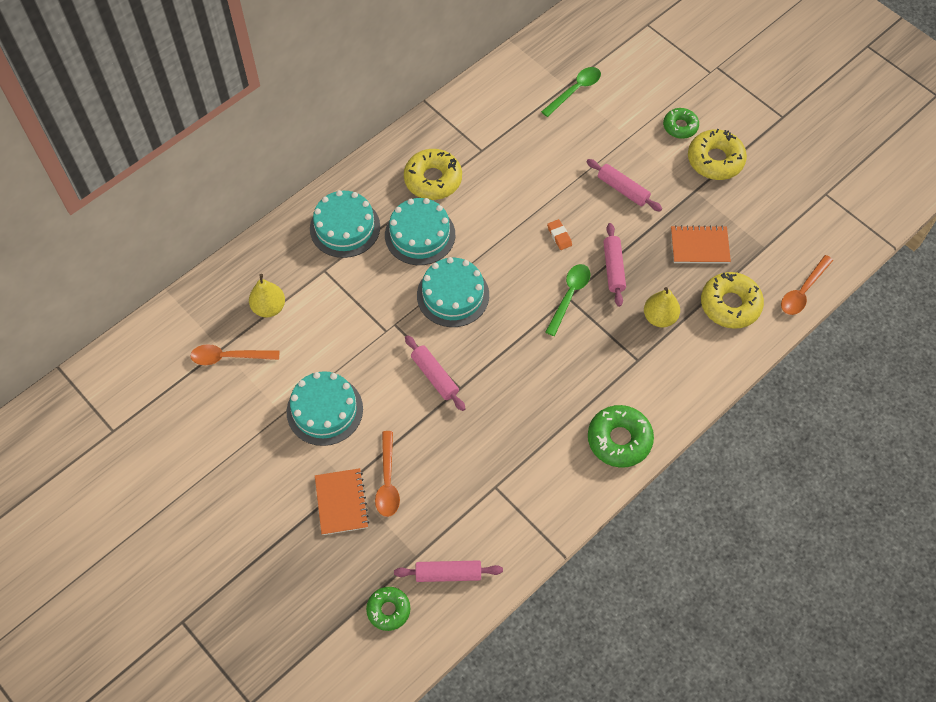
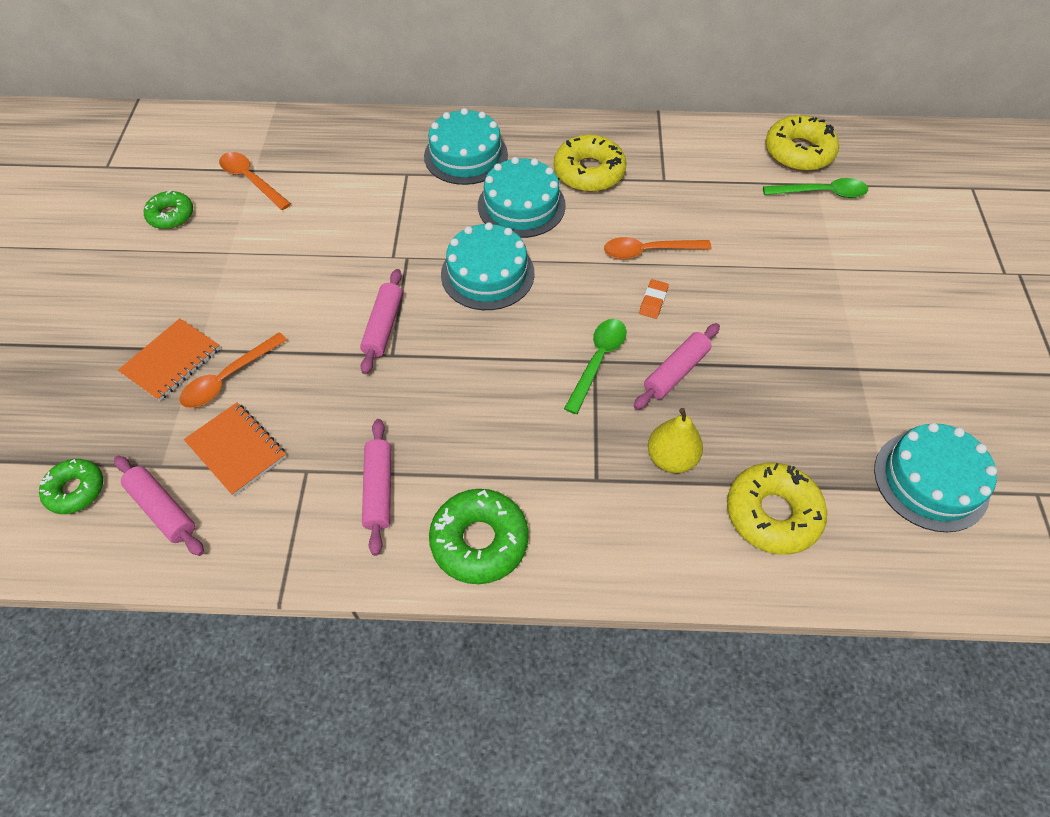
camera: 45 degrees right, 5 degrees down
(269, 307) = (328, 169): yellow pear -> none
(324, 410) = (261, 277): turquoise cake -> turquoise cake (931, 480)
(569, 296) = (598, 361): green spoon -> green spoon turned 45 degrees counterclockwise
(623, 189) = (773, 309): pink rolling pin -> pink rolling pin (379, 489)
(680, 126) = (909, 298): green donut -> green donut (171, 215)
(699, 246) = (802, 425): orange notebook -> orange notebook (236, 450)
(715, 160) = (918, 357): yellow donut -> yellow donut (798, 152)
(803, 291) = (888, 576): orange spoon -> orange spoon (648, 251)

